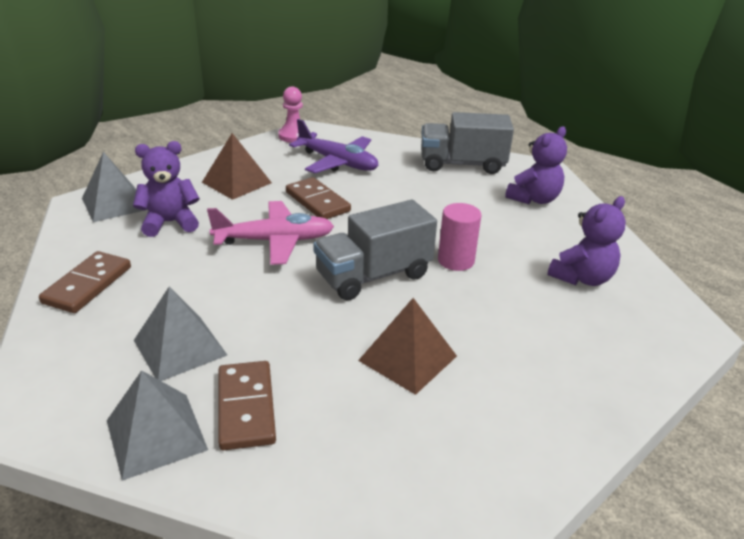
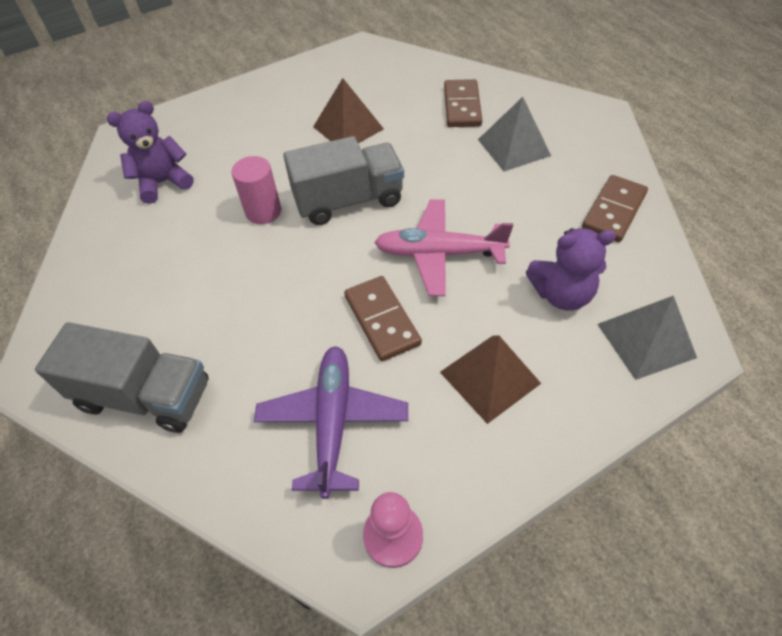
camera: 165 degrees left, 20 degrees up
(156, 435) = (515, 96): grey pyramid -> none
(338, 162) = (332, 421): purple plane -> purple plane turned 45 degrees clockwise
(534, 199) = (109, 300): purple teddy bear -> none

